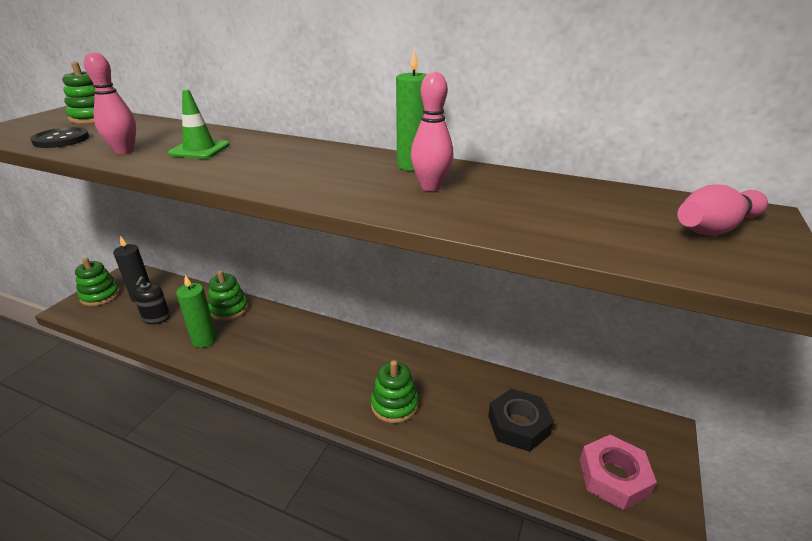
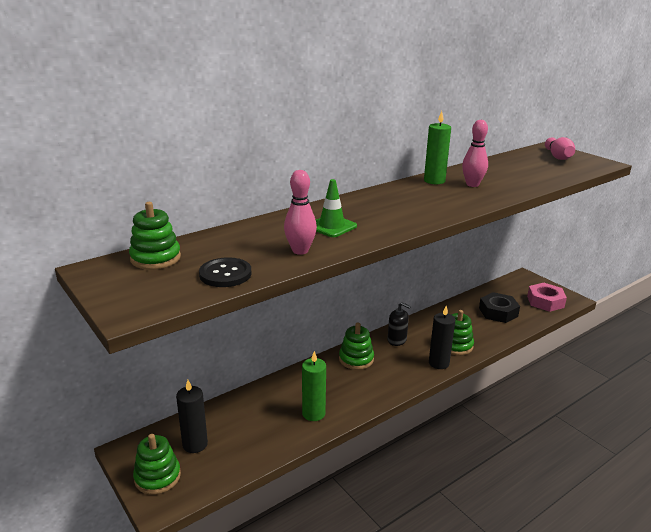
camera: 60 degrees left, 5 degrees down
(156, 318) = (249, 438): black soap dispenser -> black soap dispenser (397, 340)
(229, 309) = (278, 392): green stacking toy -> green stacking toy (356, 359)
(343, 400) = (438, 363): none -> black candle

